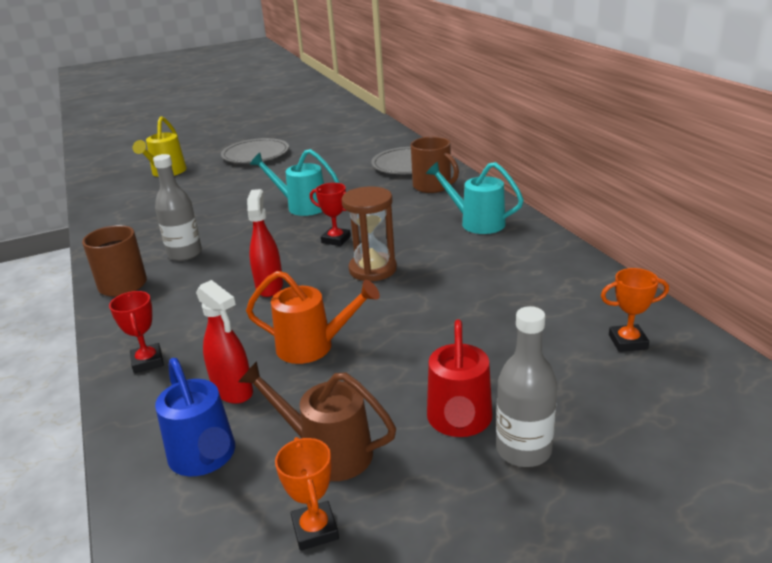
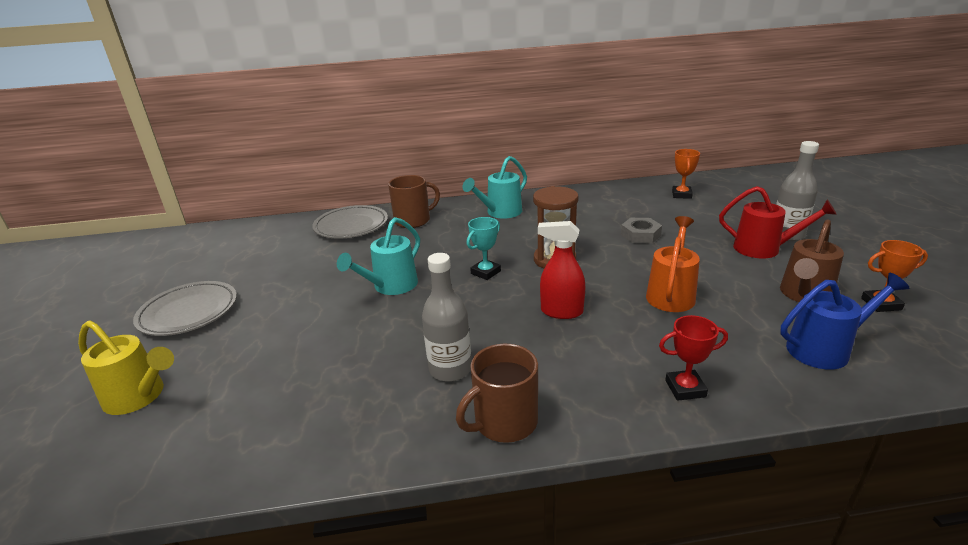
camera: 75 degrees left, 0 degrees up
(233, 391) = (734, 335): red spray bottle -> none
(336, 240) = (485, 272): red trophy -> turquoise trophy
(459, 316) = (640, 235): none -> grey nut

